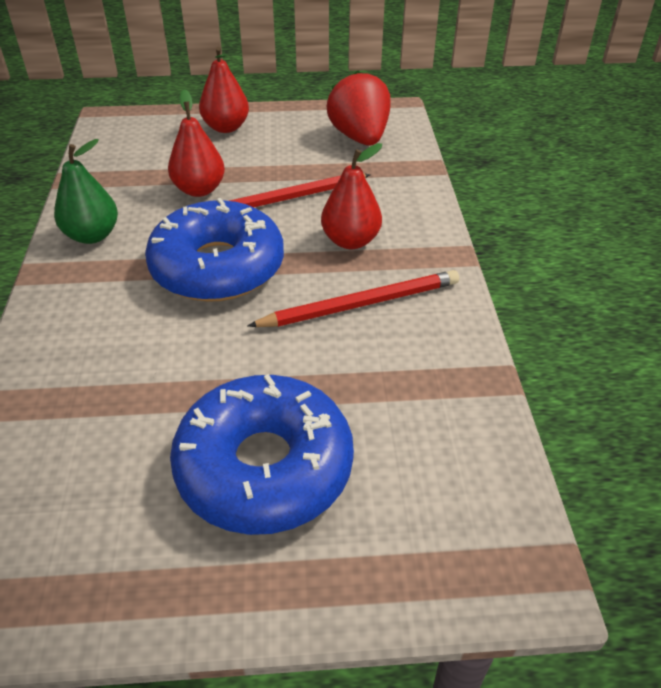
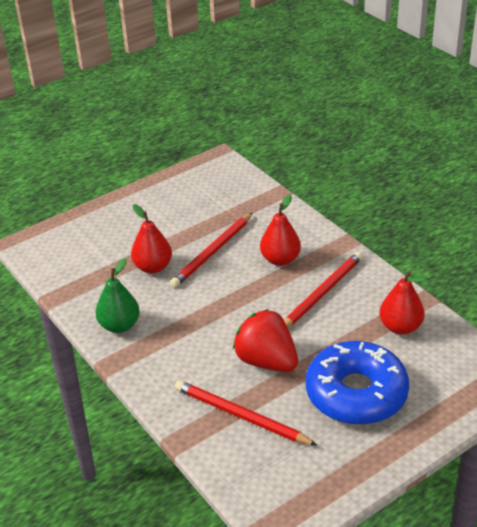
camera: 30 degrees left, 5 degrees down
(88, 413) = (241, 416): none -> red pencil
(217, 267) = (220, 309): blue donut -> none
(226, 127) = (119, 217): red pear -> red pear (400, 327)
(360, 138) = (217, 189): red strawberry -> red strawberry (266, 361)

